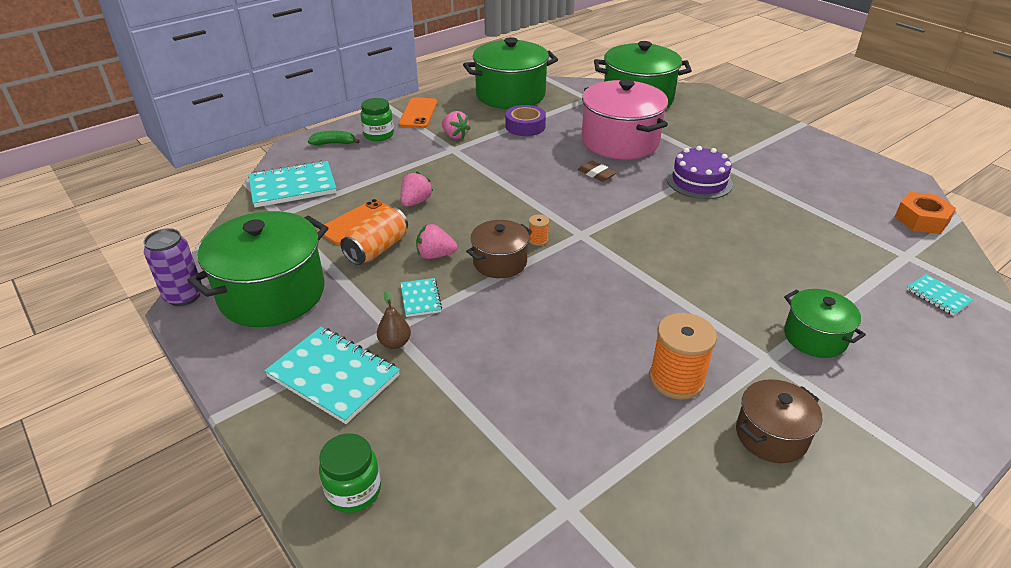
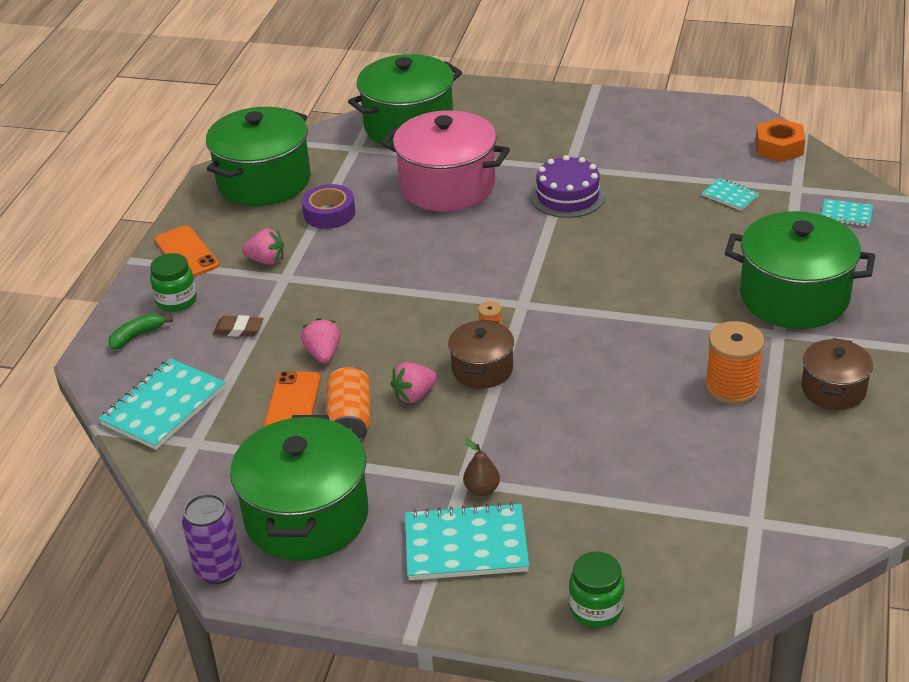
camera: 35 degrees left, 0 degrees up
(420, 299) = (453, 440): turquoise notebook -> turquoise notebook (730, 196)
(596, 174) = (466, 234): brown eraser -> brown eraser (239, 329)
(815, 337) = (794, 297): green pot -> green pot, size x1.83

